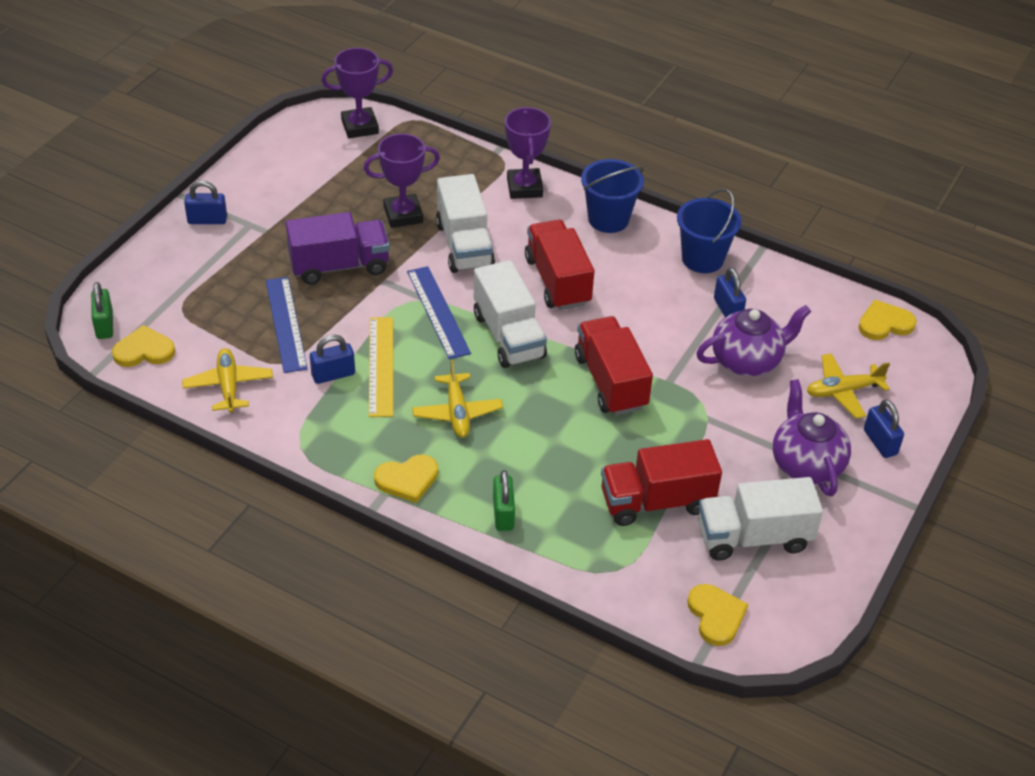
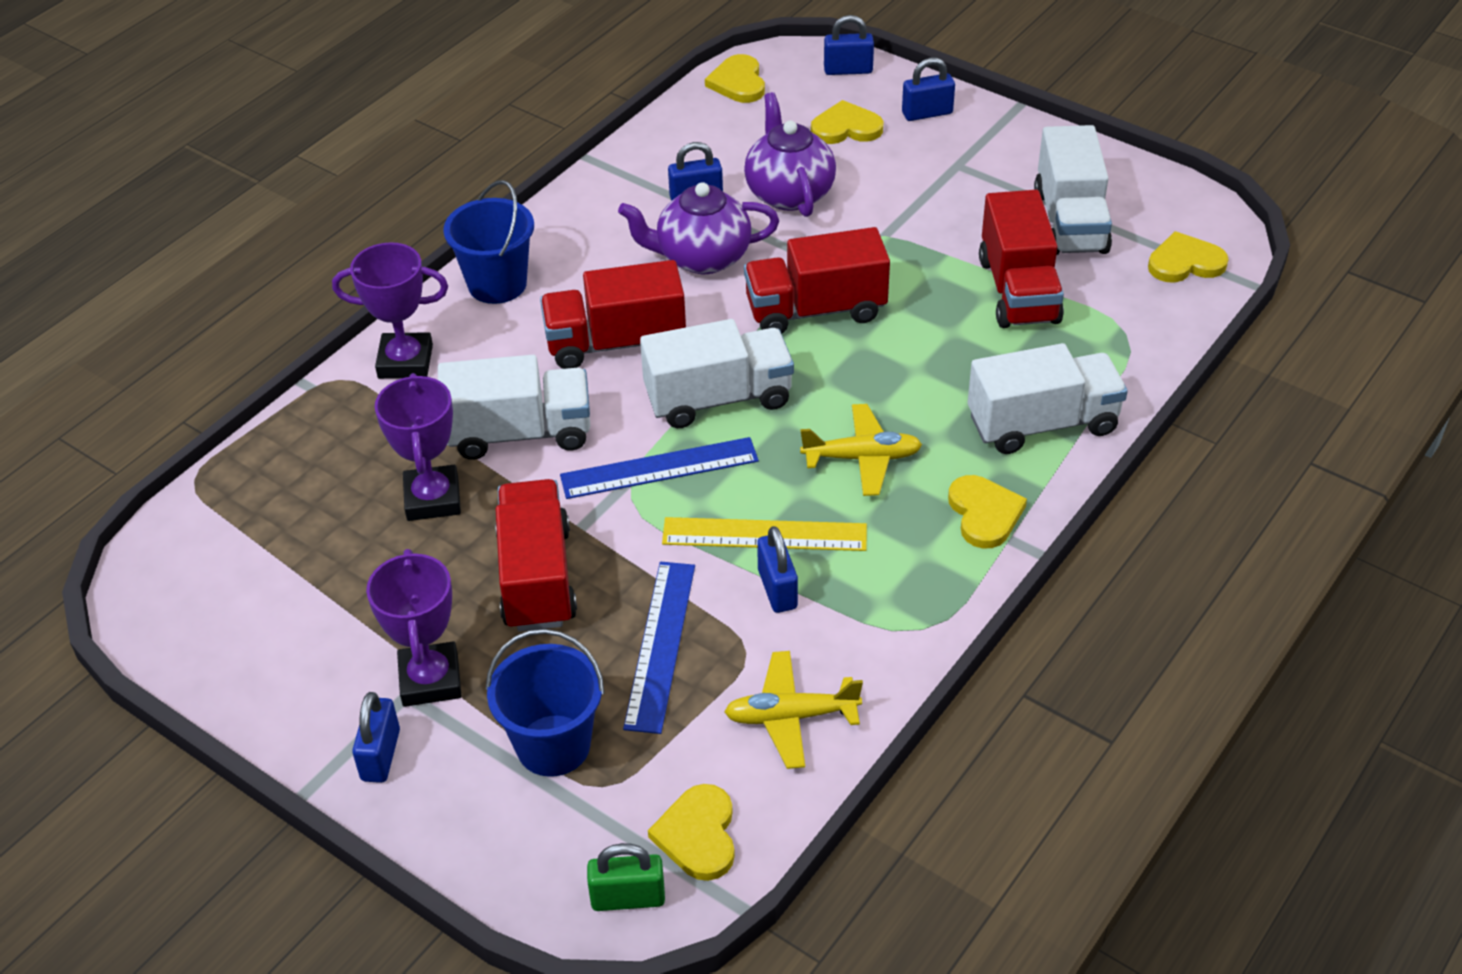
camera: 80 degrees left, 0 degrees up
(286, 324) = (660, 645): blue ruler -> blue ruler turned 75 degrees counterclockwise
(339, 266) = (537, 578): purple truck -> red truck
(360, 127) = (189, 545): purple trophy -> purple trophy (430, 680)
(503, 514) = (1042, 424): green padlock -> white truck
(702, 259) = (597, 208): blue bucket -> blue bucket (553, 745)
(806, 464) = (959, 170): purple teapot -> purple teapot (701, 258)
(843, 391) = (846, 128): yellow plane -> yellow heart
(926, 390) = (848, 70): none -> blue padlock

